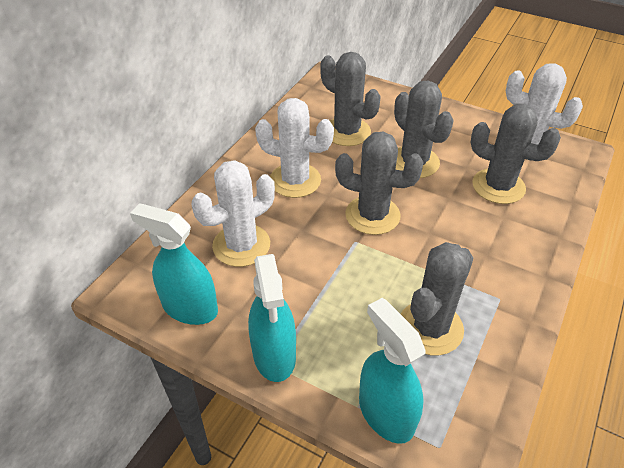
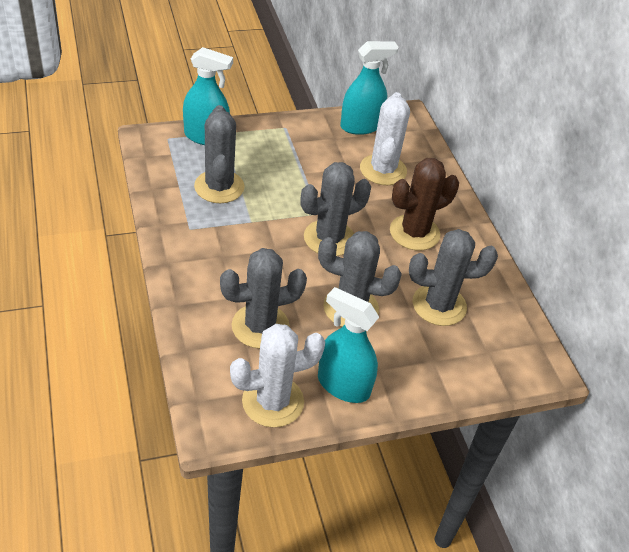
camera: 130 degrees right, 0 degrees up
(274, 355) = (289, 130): turquoise spray bottle -> turquoise spray bottle (343, 385)
(295, 180) = (414, 233): white cactus -> brown cactus

